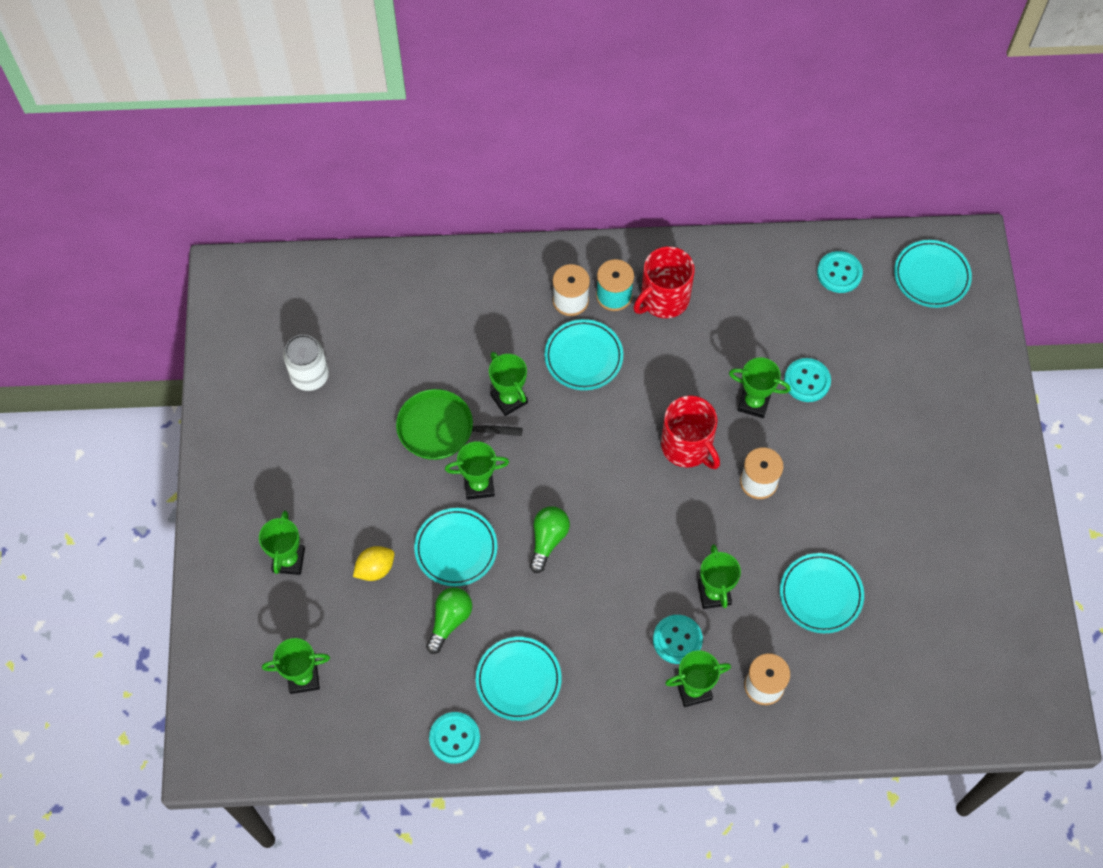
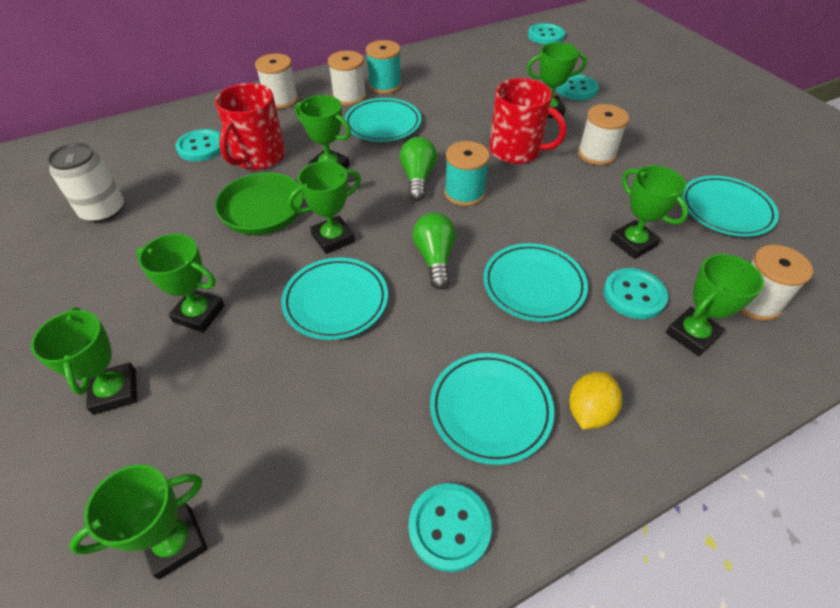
camera: 25 degrees left, 15 degrees down
(357, 518) = (199, 314): none -> green trophy
(375, 569) = (242, 357): yellow lemon -> yellow lemon (589, 411)
(408, 323) = (201, 147): none -> turquoise button
(449, 621) = (365, 377): green light bulb -> green light bulb (418, 178)
(502, 278) = (281, 100): none -> white spool
(610, 480) = (464, 193): none -> turquoise spool
(663, 299) = (427, 77): red mug -> red mug (258, 157)
(931, 276) = (608, 23): turquoise plate -> turquoise plate (533, 285)

